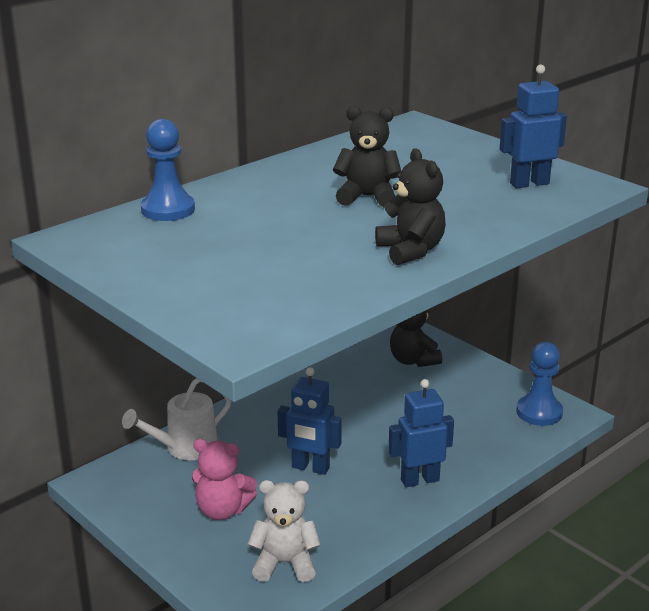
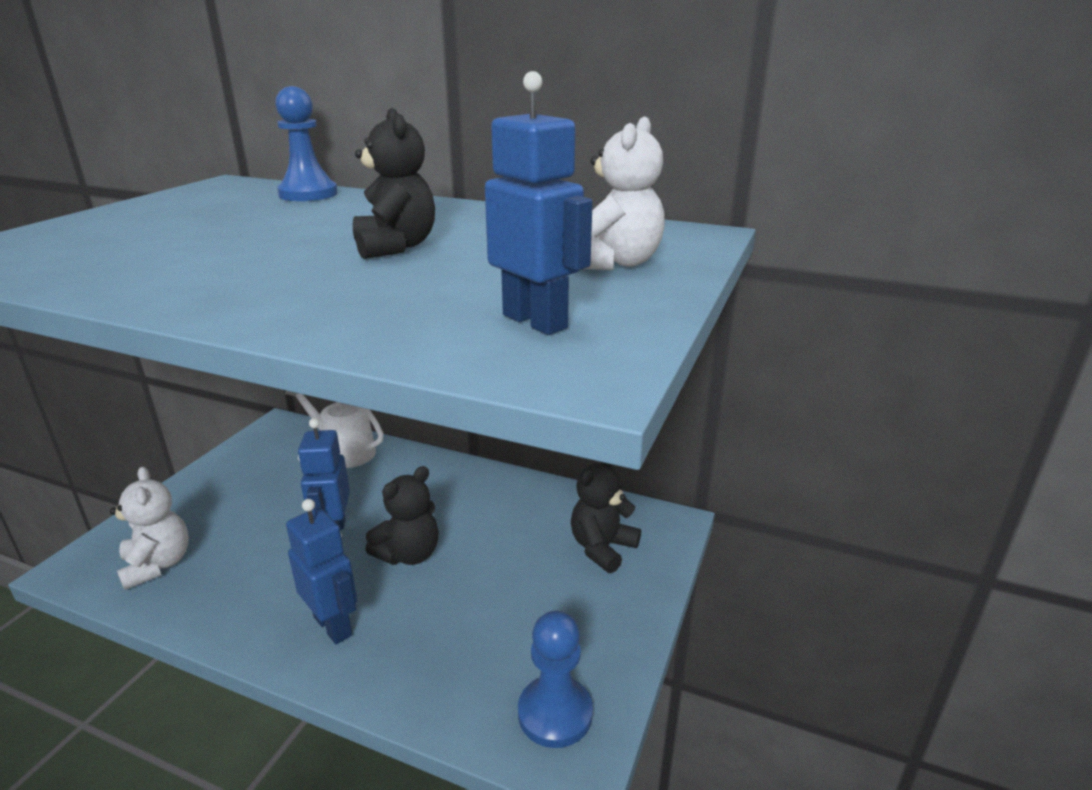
camera: 65 degrees right, 0 degrees up
(222, 510) = (246, 501): pink teddy bear -> none
(411, 251) = (212, 288): black teddy bear -> black teddy bear (409, 554)
(453, 152) = (616, 263): none -> white teddy bear

